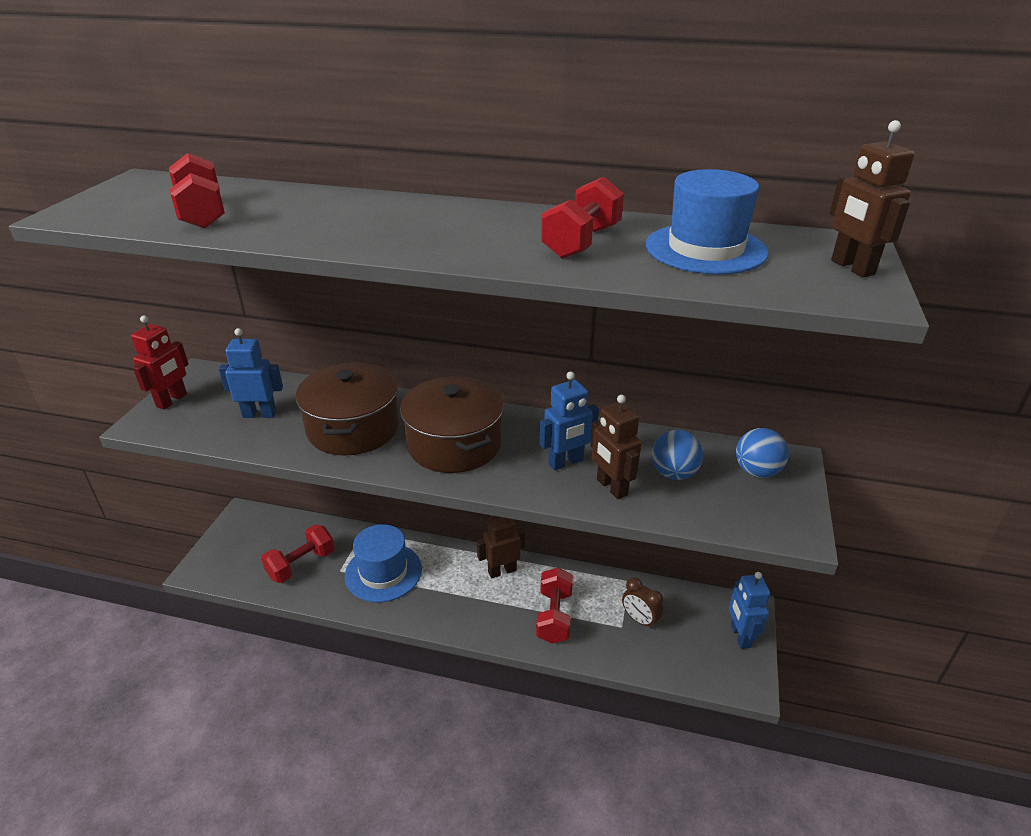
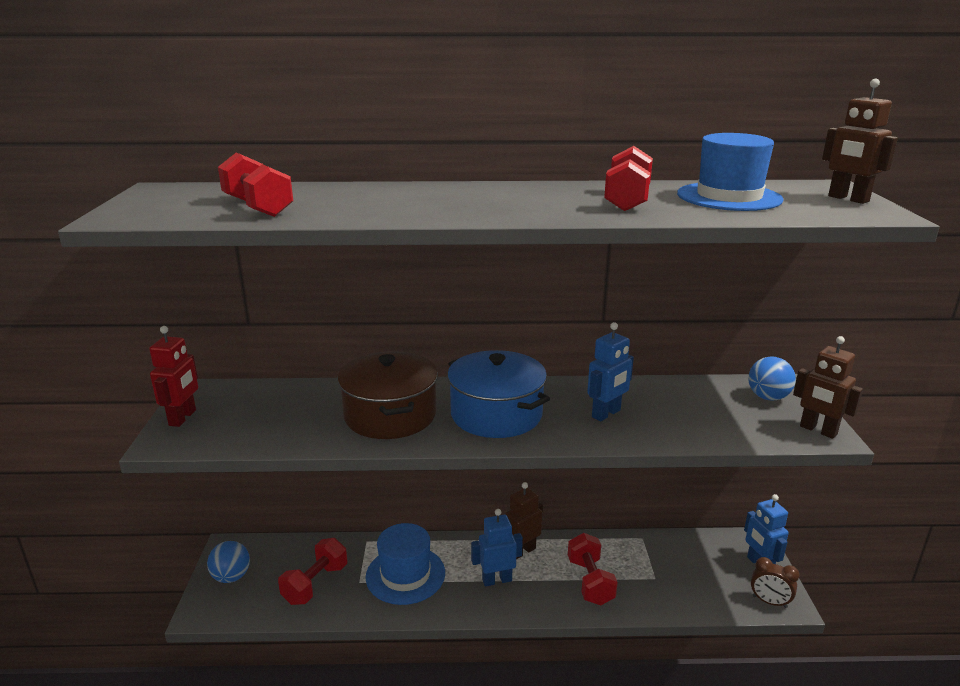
camera: 15 degrees left, 10 degrees down
(260, 414) = (286, 417): blue robot -> blue robot (497, 580)
(454, 444) = (496, 414): brown pot -> blue pot
(611, 487) = (658, 427): brown robot -> brown robot (818, 430)
(639, 620) = (668, 569): brown clock -> brown clock (769, 602)
(674, 473) = (702, 408): blue ball -> blue ball (231, 577)

